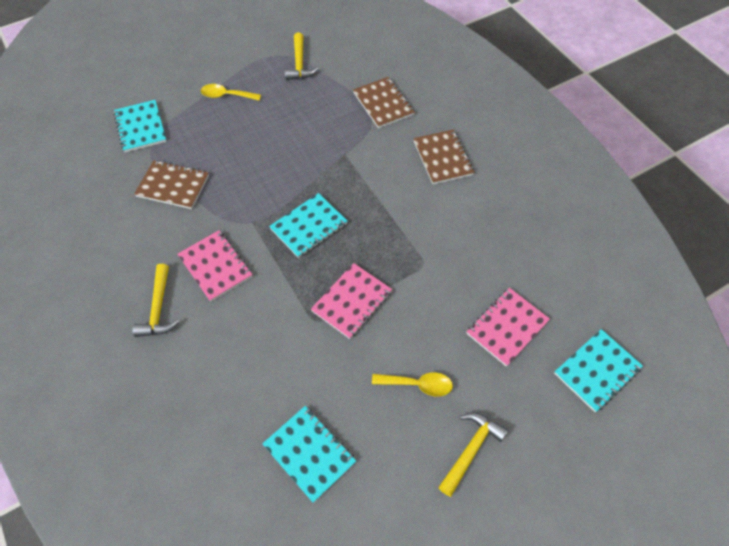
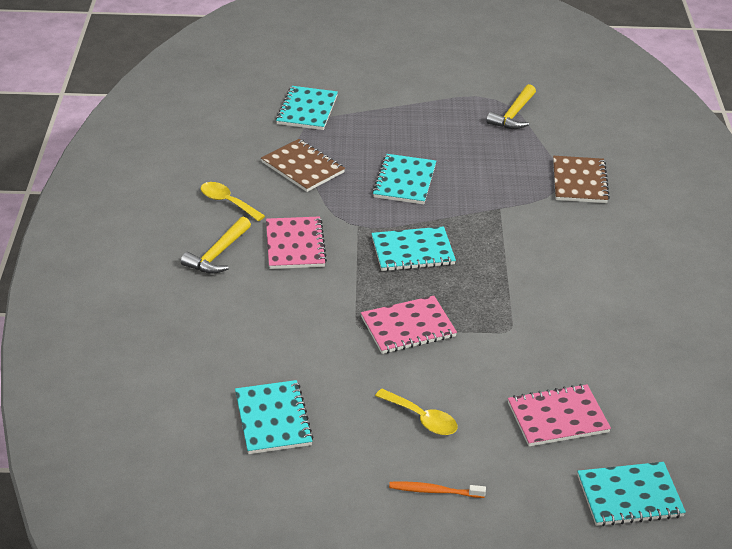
camera: 30 degrees right, 20 degrees down
(226, 95) = (413, 114): yellow spoon -> yellow spoon (227, 202)
(260, 162) = (404, 181): none -> turquoise notebook
(442, 158) = (608, 252): brown notebook -> none
(471, 449) = (434, 491): yellow hammer -> orange toothbrush

